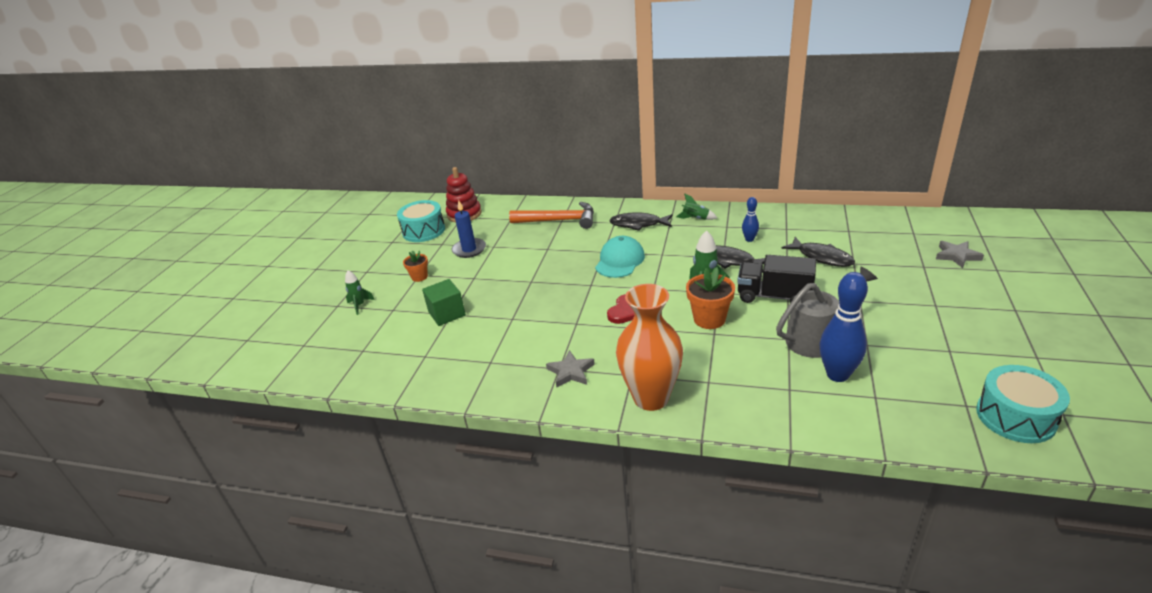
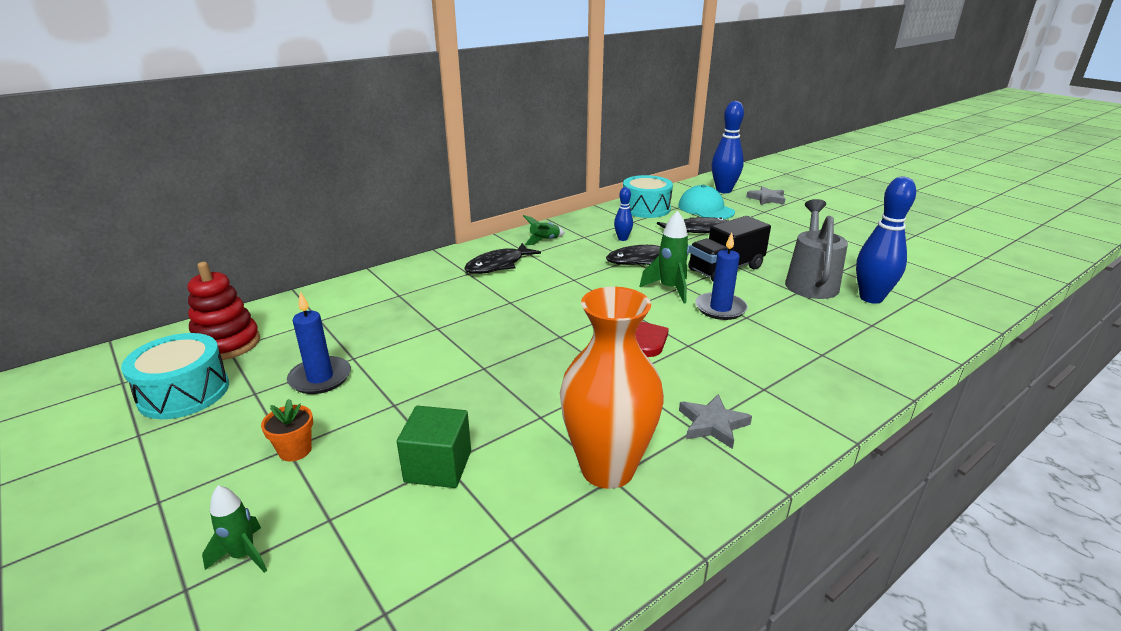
camera: 55 degrees left, 5 degrees down
(559, 220) = (396, 296): orange hammer -> none
(620, 261) = (545, 302): turquoise cap -> turquoise cap (706, 209)
(651, 398) = (817, 396): orange vase -> orange vase (607, 469)
(709, 319) = (720, 308): orange flower pot -> blue candle
(930, 231) = (723, 190): none -> blue bowling pin
(1015, 416) = (979, 270): turquoise drum -> turquoise drum (646, 208)

